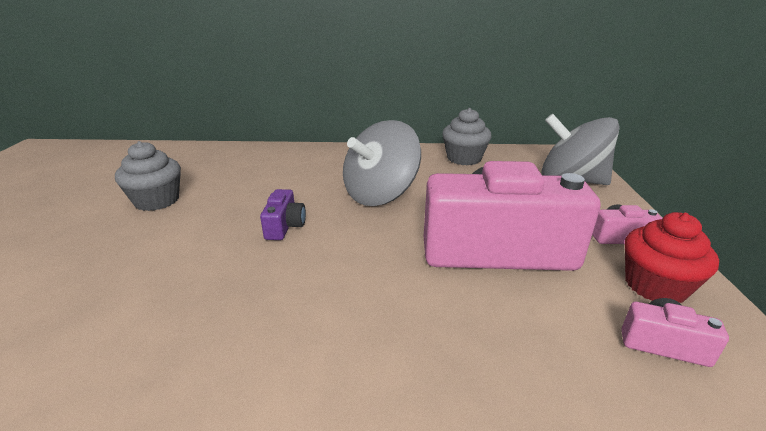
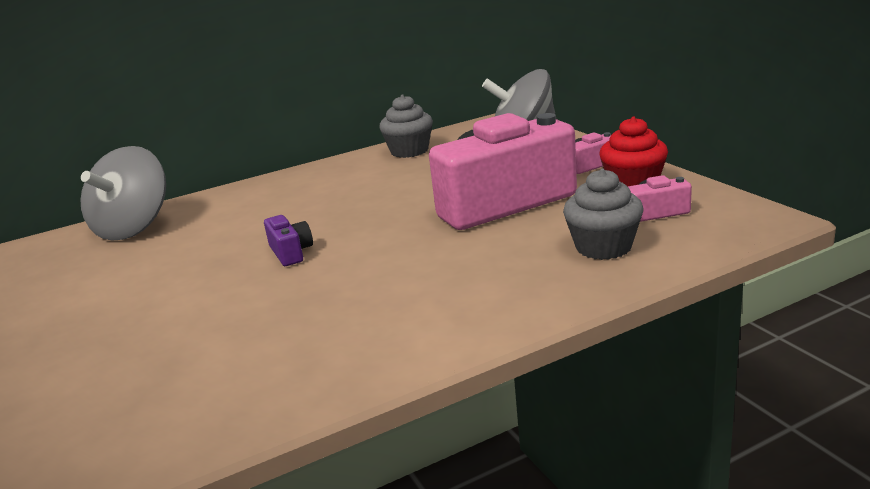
camera: 25 degrees left, 5 degrees down
(157, 200) = (110, 283): grey cupcake -> grey cupcake (603, 247)
(380, 194) = (357, 202): grey spinning top -> grey spinning top (134, 228)

